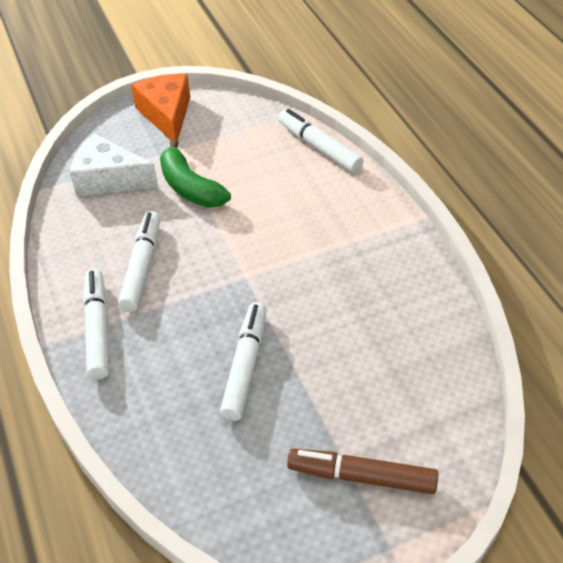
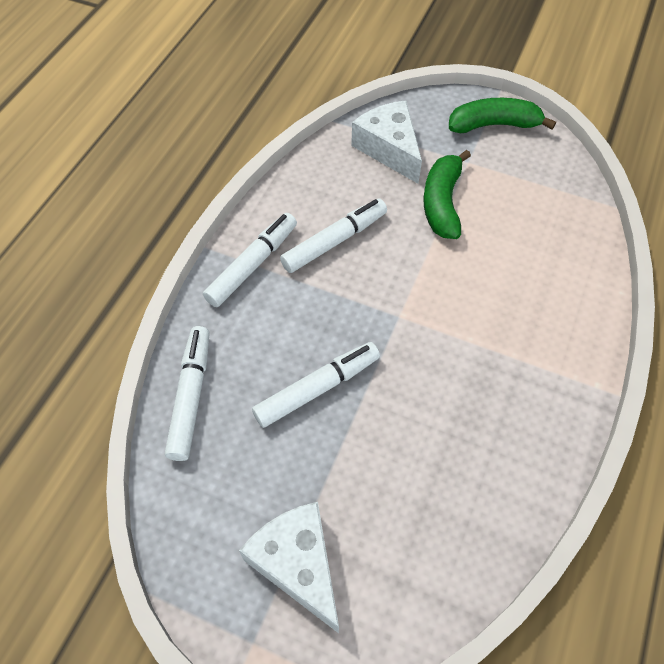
camera: 45 degrees right, 10 degrees up
(167, 115) = (493, 125): orange cheese -> green banana
(319, 147) = (592, 250): white marker -> white marker (191, 397)
(362, 477) = (298, 564): brown marker -> white cheese

